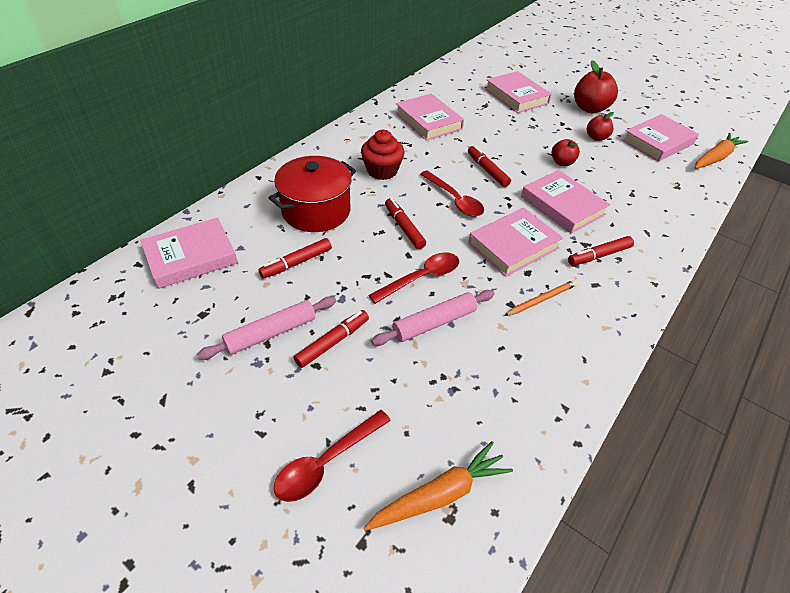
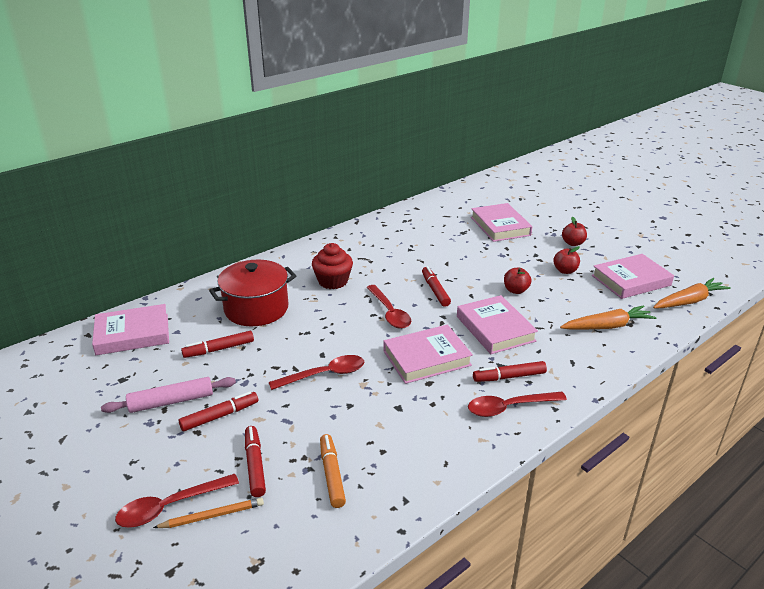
camera: 15 degrees right, 15 degrees down
(404, 227) = (329, 331): red marker -> red marker (255, 465)
(428, 121) = (399, 242): pink book -> none
(434, 323) = (318, 413): pink rolling pin -> none
(440, 494) = (254, 548): orange carrot -> orange carrot (607, 326)
(480, 392) = (332, 474): none -> orange marker
(541, 299) = (430, 407): orange pencil -> orange pencil (212, 516)
(590, 108) = (573, 243): red apple -> red apple, size x0.58
(614, 289) = (509, 407): none -> red spoon

